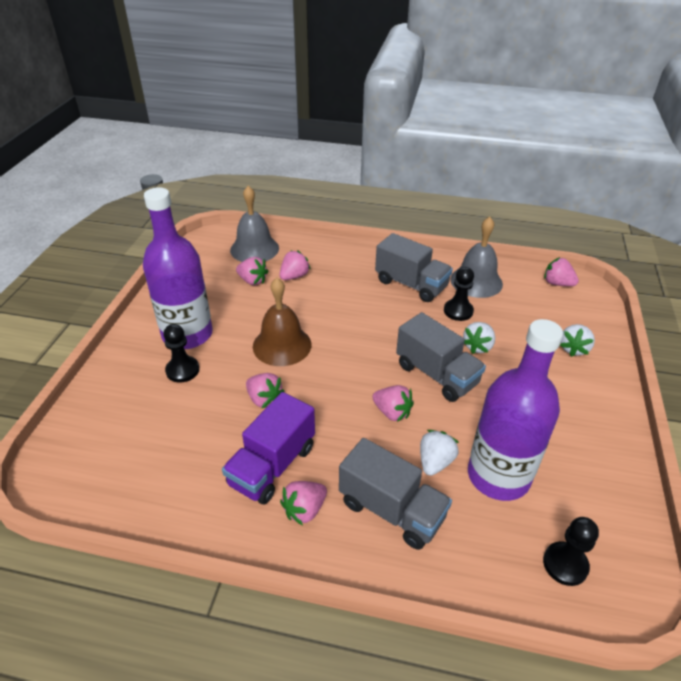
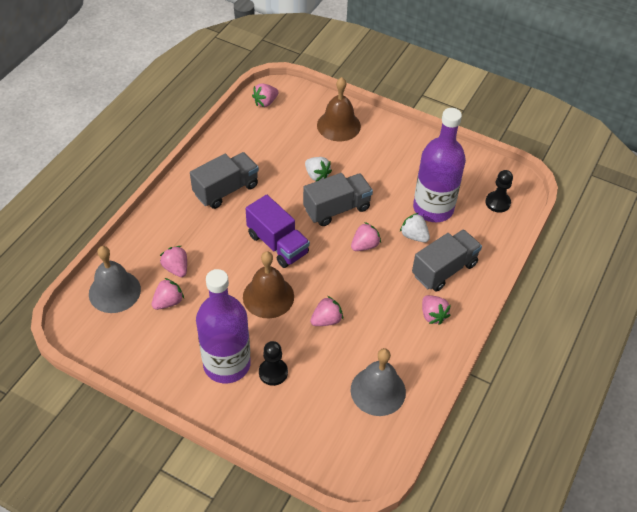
camera: 75 degrees left, 10 degrees up
(272, 465) = (392, 326): purple truck -> purple truck (277, 244)
(458, 311) = (273, 172): black pawn -> none
(476, 281) = (241, 148): grey bell -> grey bell (378, 391)
(573, 349) = (338, 125): white strawberry -> brown bell

